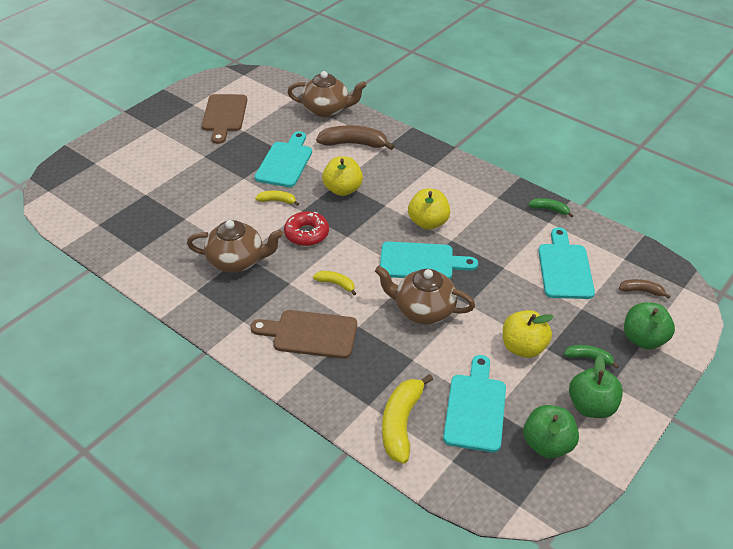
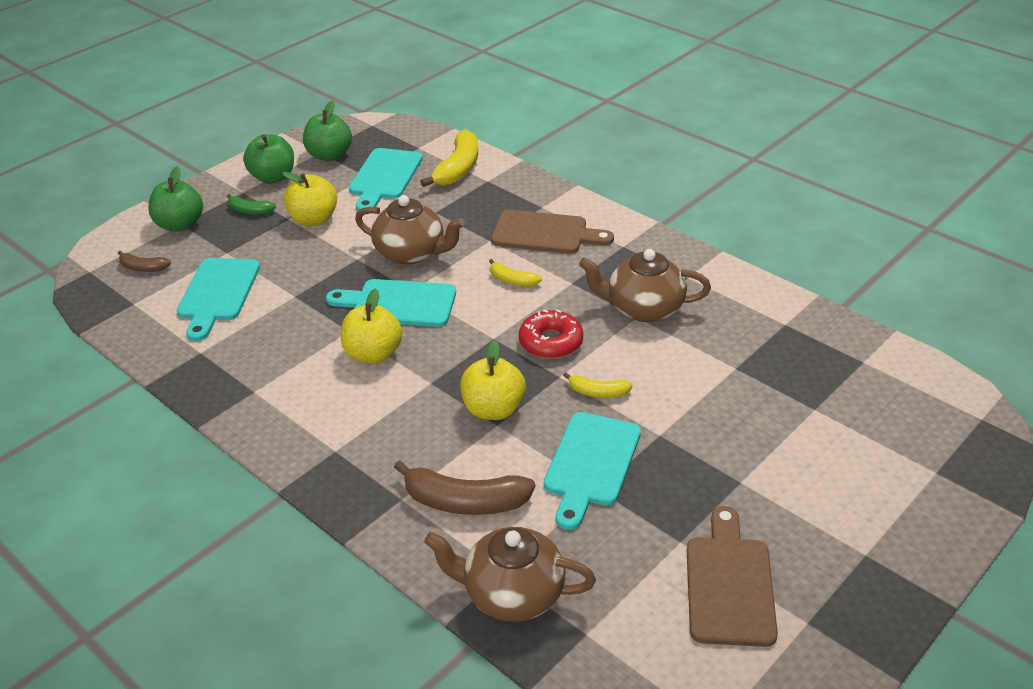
camera: 175 degrees left, 5 degrees down
(549, 209) = (187, 370): green banana -> none

